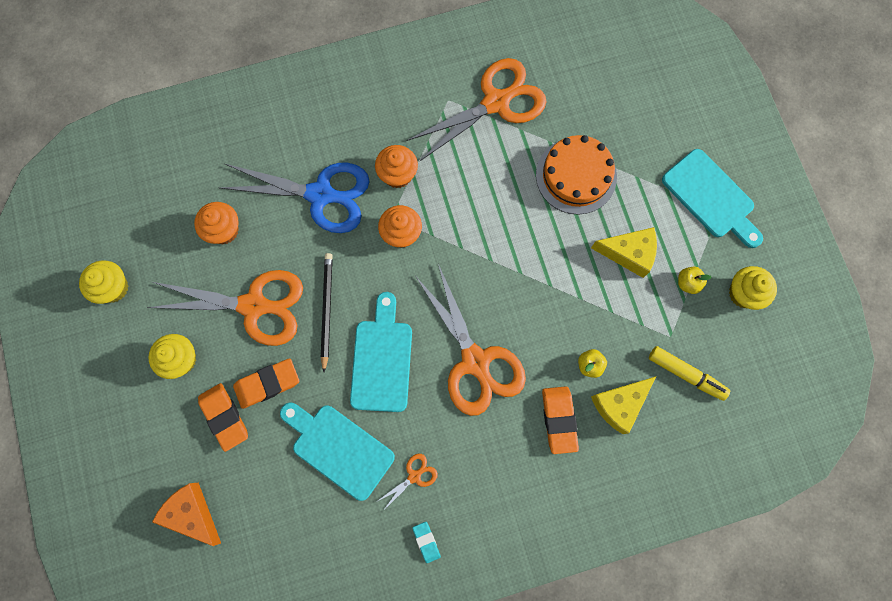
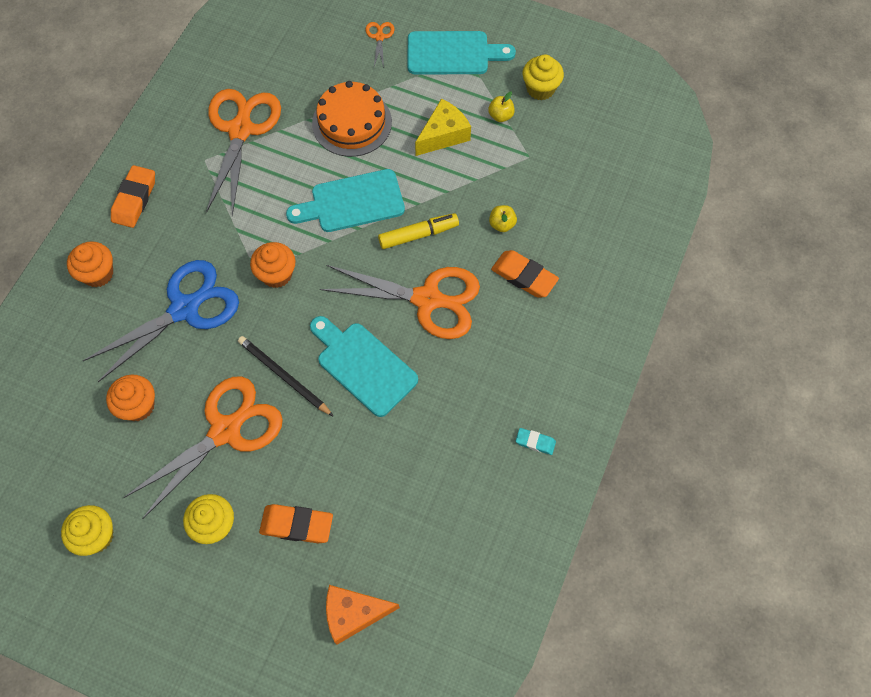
camera: 50 degrees left, 10 degrees down
(267, 384) = (301, 469): orange eraser -> orange eraser (134, 199)
(339, 448) = (404, 452): turquoise cutting board -> turquoise cutting board (352, 202)
(398, 175) = (226, 240): orange cupcake -> orange cupcake (98, 274)
(414, 476) = (476, 412): orange scissors -> orange scissors (379, 37)
(619, 404) = (548, 228): yellow cheese -> none
(686, 374) = (565, 168): yellow marker -> yellow marker (418, 235)

